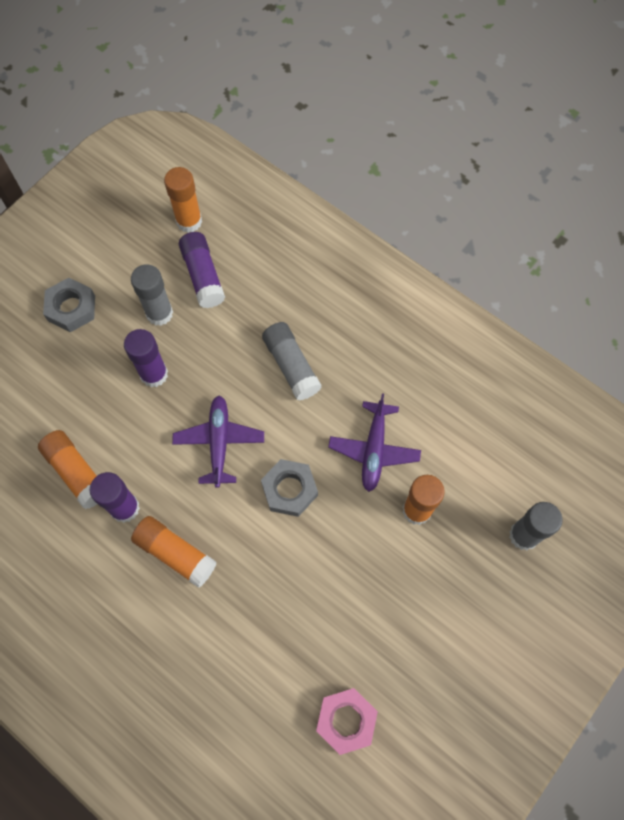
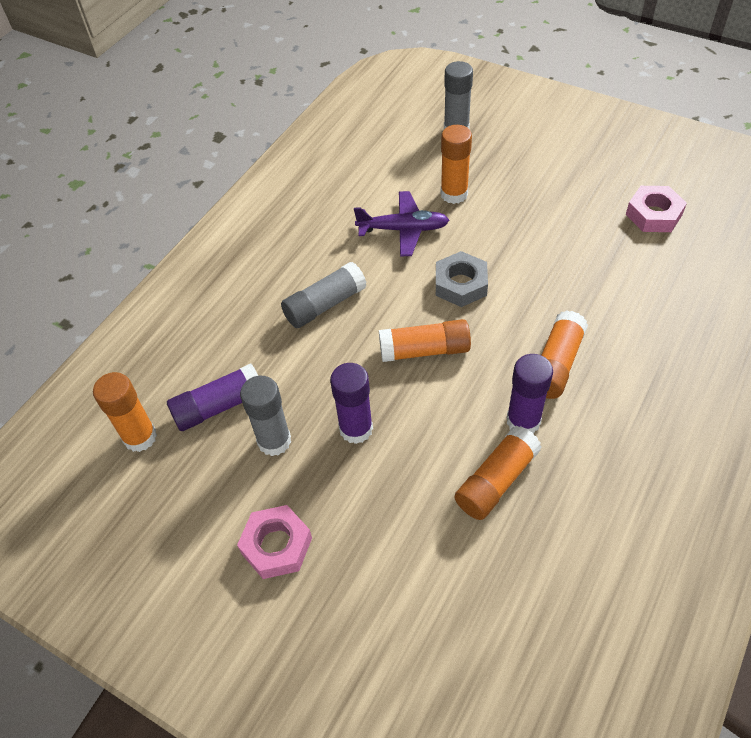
camera: 95 degrees left, 15 degrees down
(71, 308) = (276, 545): grey nut -> pink nut
(219, 442) = (425, 350): purple plane -> orange glue stick

